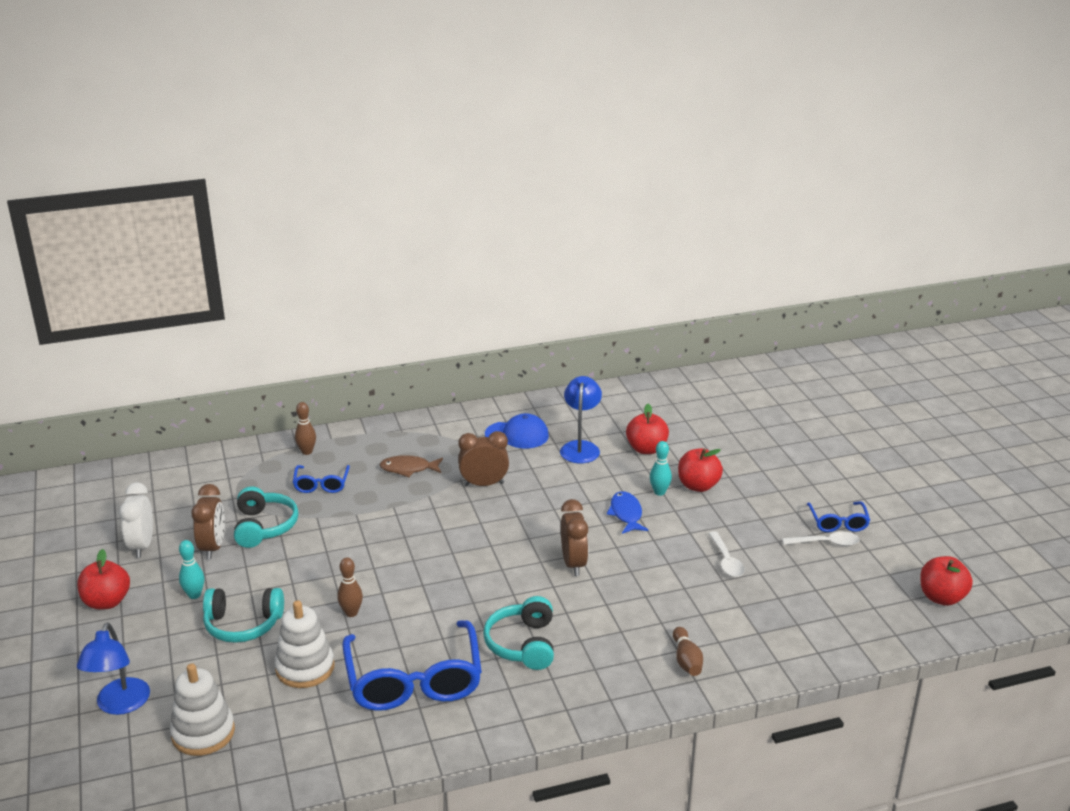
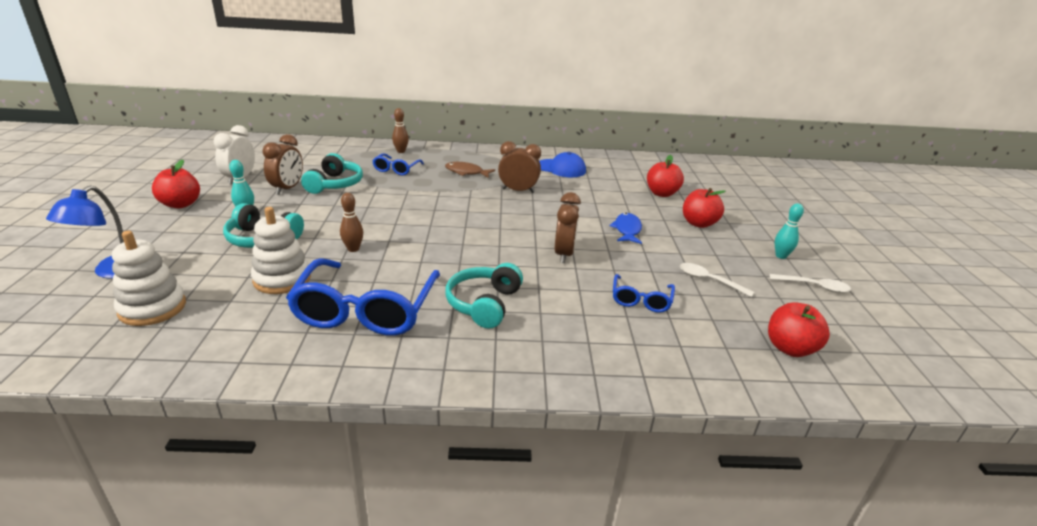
camera: 15 degrees right, 0 degrees up
(580, 447) = (607, 183): blue lamp -> none
(659, 492) = (662, 221): turquoise bowling pin -> turquoise bowling pin (781, 256)
(686, 660) = (640, 355): brown bowling pin -> none
(726, 561) = (709, 280): white spoon -> white spoon turned 120 degrees clockwise
(838, 522) = (828, 273): blue glasses -> blue glasses (641, 300)
(941, 597) = (943, 360): red apple -> red apple (790, 348)

